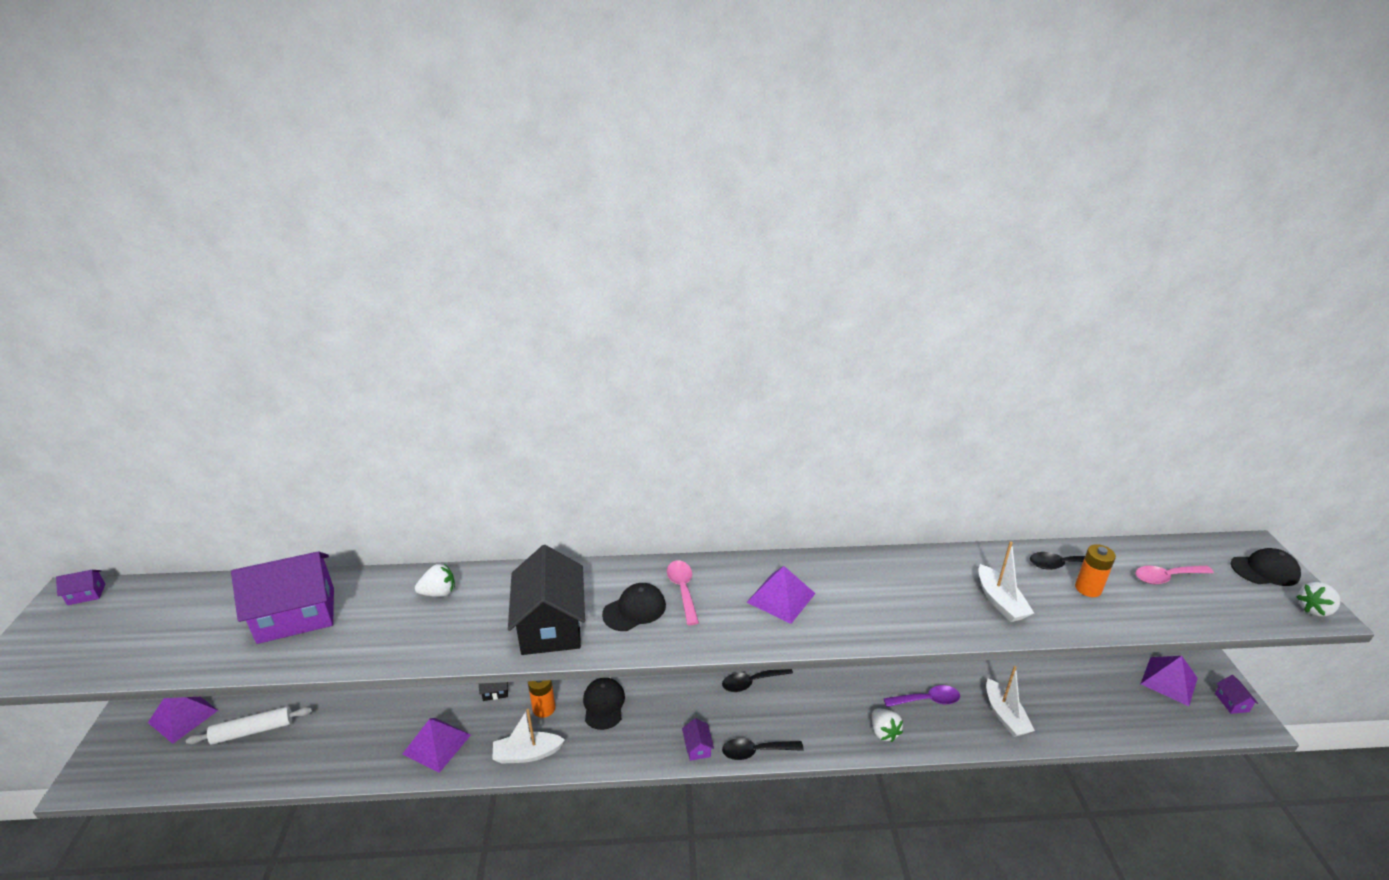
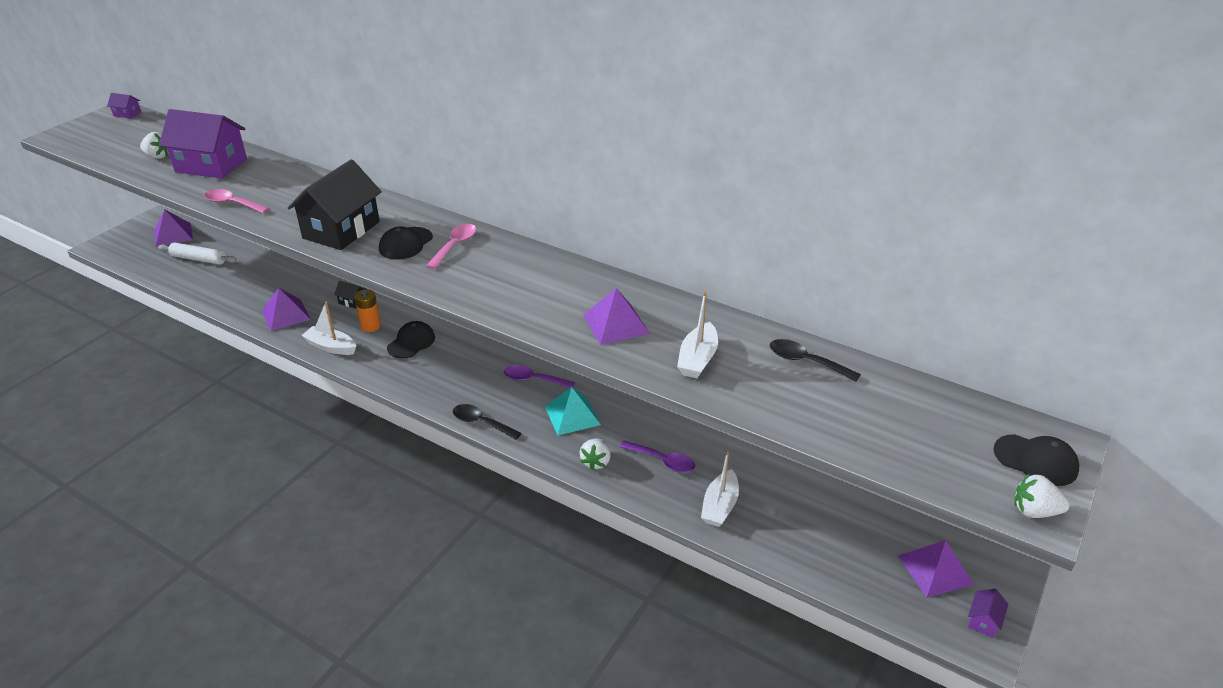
camera: 35 degrees right, 5 degrees up
(439, 593) = (300, 184): white strawberry -> white strawberry (158, 156)
(634, 609) = (405, 244): black cap -> black cap turned 120 degrees clockwise
(697, 747) = (443, 399): purple house -> none
(751, 682) = (533, 380): black spoon -> purple spoon
(781, 597) = (518, 280): purple pyramid -> purple pyramid (616, 324)
(819, 698) = (572, 415): none -> turquoise pyramid
(1088, 588) = (800, 387): orange battery -> none
(1166, 577) = (903, 416): pink spoon -> pink spoon (232, 204)

